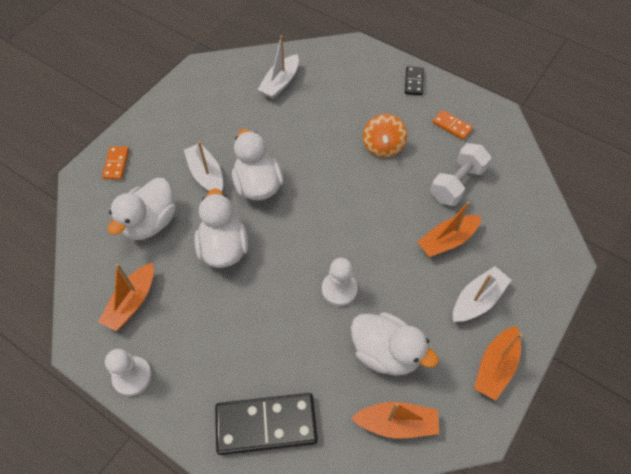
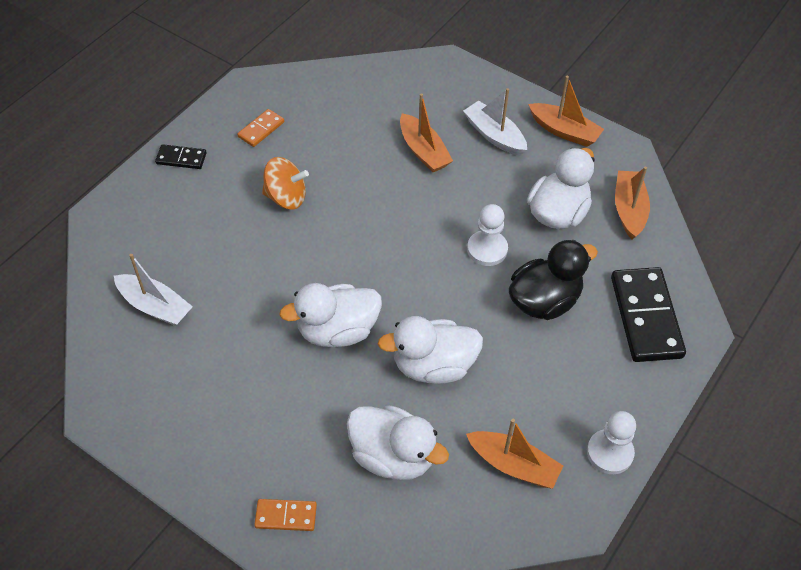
camera: 90 degrees left, 5 degrees down
(206, 175) = (316, 392): white boat -> none
(284, 334) = (544, 301): none -> black duck
(457, 183) = (347, 134): white dumbbell -> none

